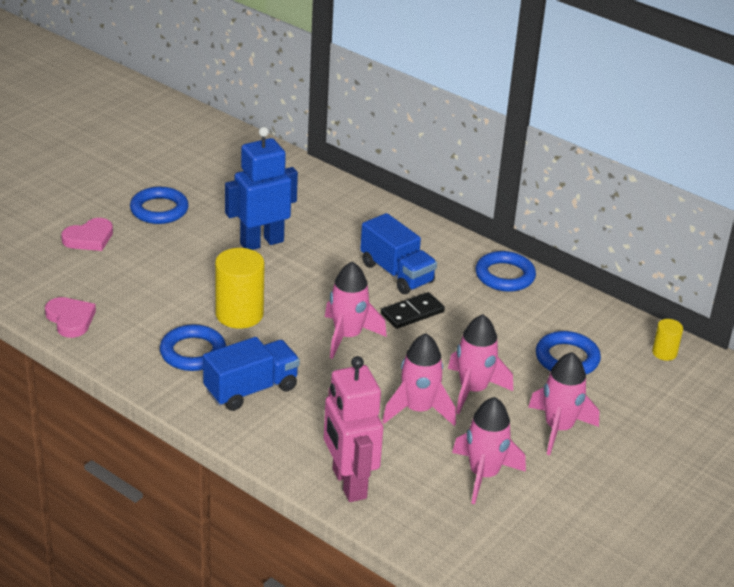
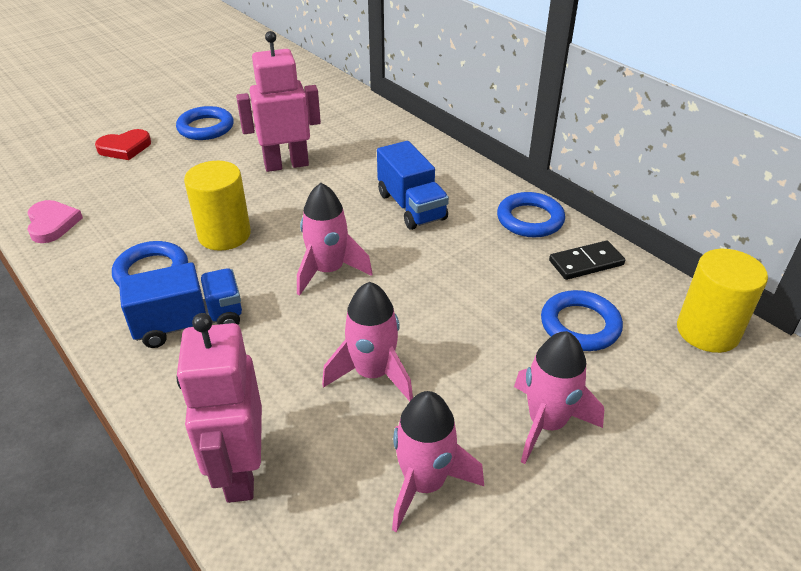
camera: 15 degrees right, 5 degrees up
(89, 238) = (125, 148): pink heart -> red heart
(261, 242) = (286, 164): blue robot -> pink robot
(412, 313) = (412, 251): black domino -> black domino (586, 263)
(473, 390) = (450, 354): pink rocket -> none
(664, 353) = (707, 331): yellow cylinder -> yellow cylinder, size x1.93

